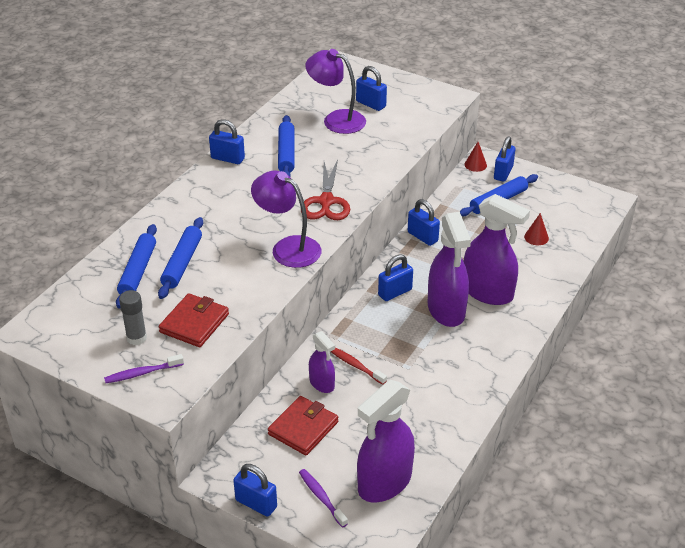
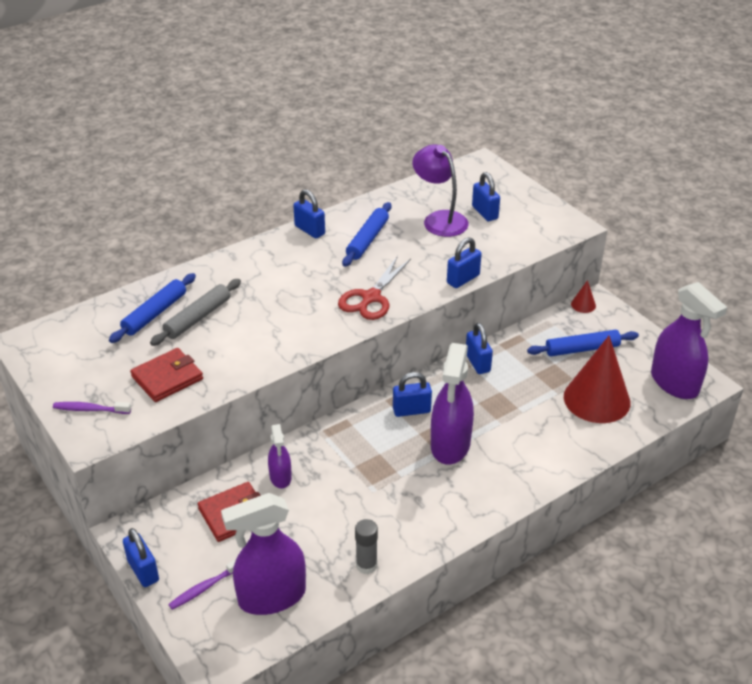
camera: 25 degrees right, 0 degrees up
(136, 338) = (109, 375): grey glue stick -> grey glue stick (366, 565)
(182, 263) = (198, 318): blue rolling pin -> grey rolling pin
(288, 247) = (302, 332): purple lamp -> none
(321, 497) = (204, 588): purple toothbrush -> purple toothbrush turned 120 degrees counterclockwise
(355, 365) = (324, 470): red toothbrush -> none
(488, 292) = (505, 441): purple spray bottle -> purple spray bottle (674, 383)
(503, 173) = (607, 321): blue padlock -> blue padlock (463, 279)
(536, 237) = (596, 399): red cone -> red cone, size x2.43

